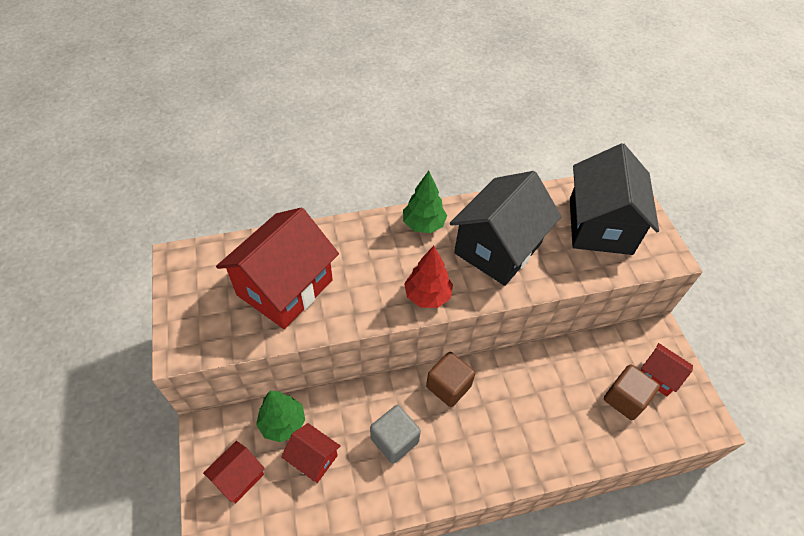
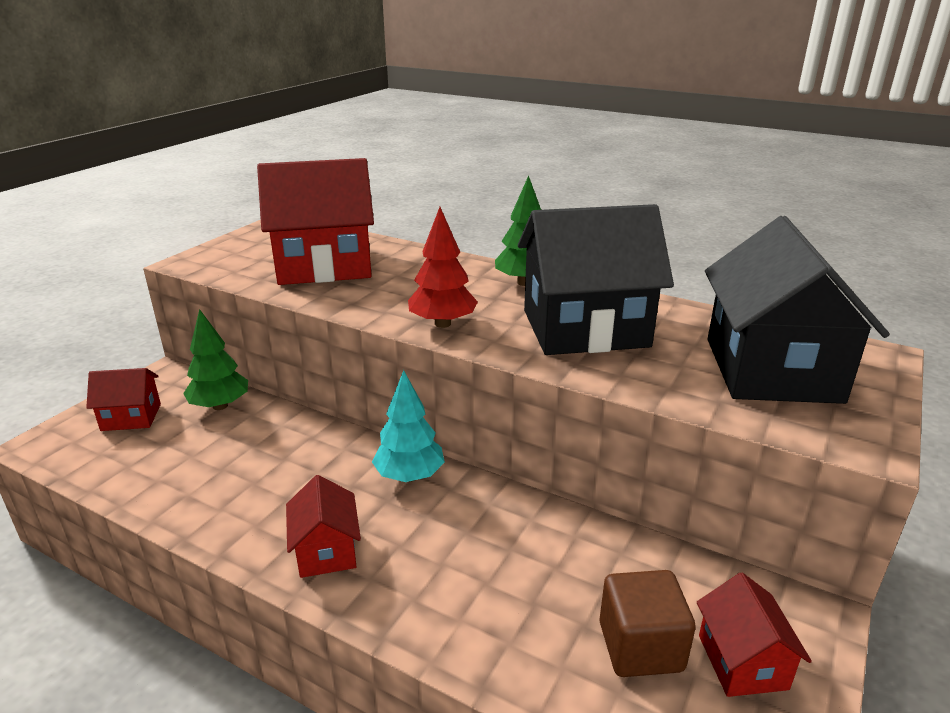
camera: 45 degrees right, 25 degrees down
(313, 458) = (200, 444): red house -> red house (326, 551)
(394, 440) = (287, 480): grey cube -> none
(448, 386) = (409, 476): brown cube -> turquoise tree
(600, 226) = (771, 369): black house -> black house turned 45 degrees counterclockwise

